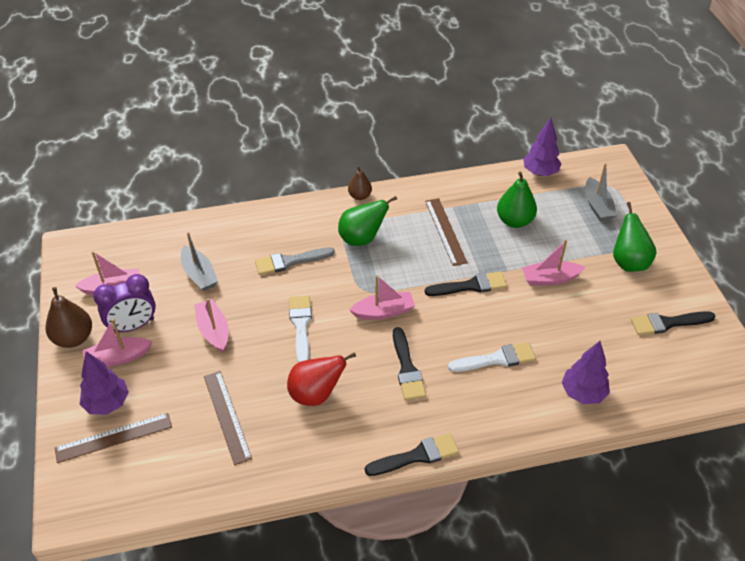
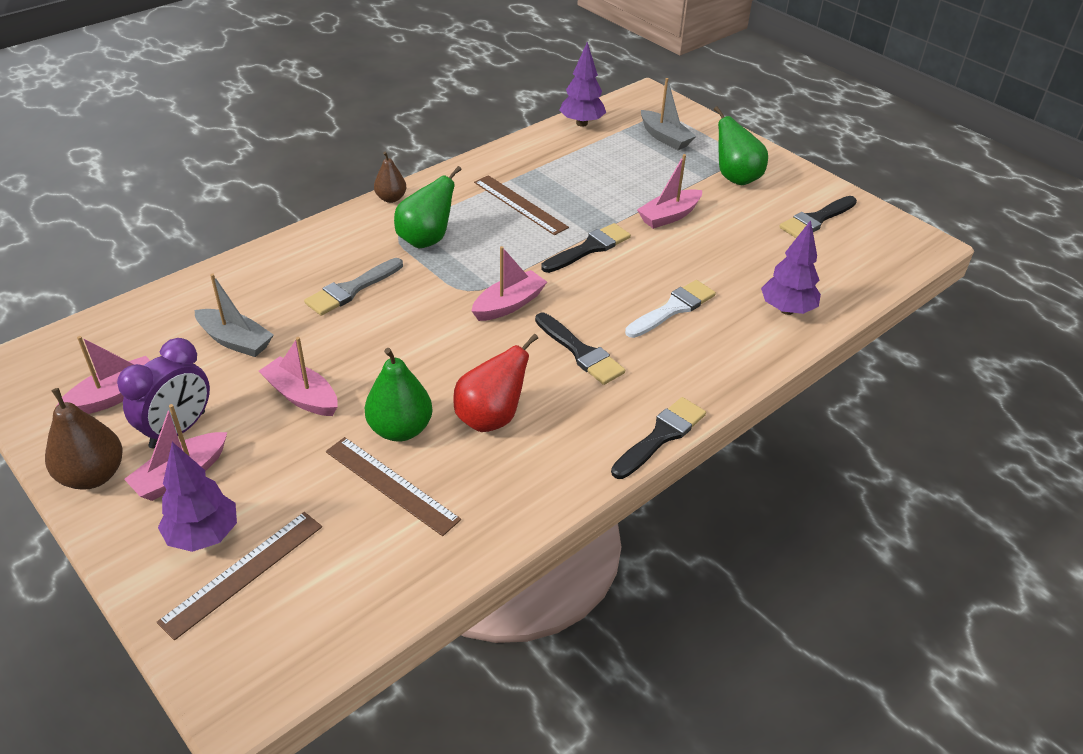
camera: 30 degrees left, 5 degrees down
(301, 326) = (416, 352): white brush -> none
(514, 221) = (589, 174): green pear -> green pear (400, 429)

